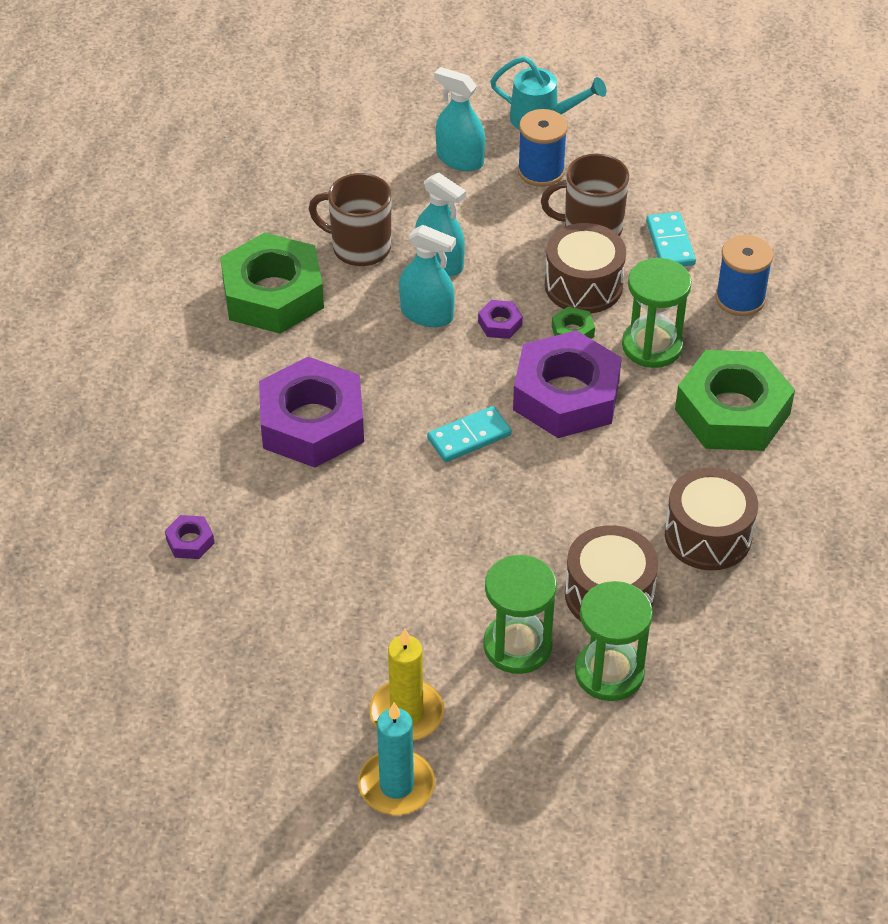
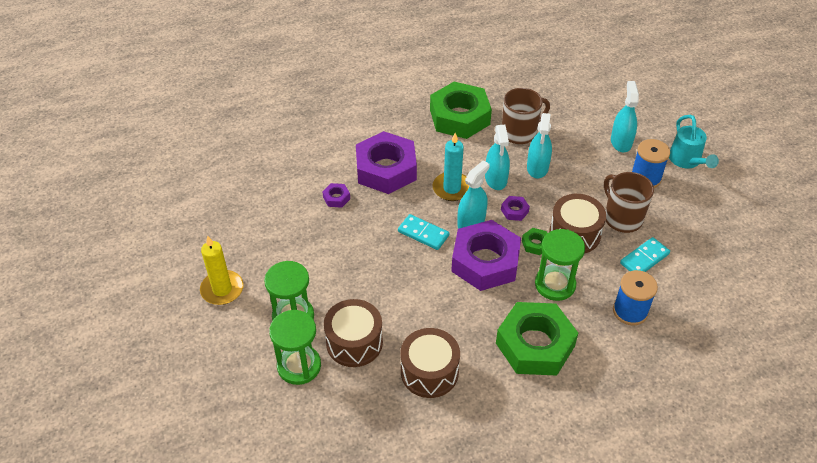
camera: 60 degrees right, 0 degrees up
(190, 541) = (280, 161): purple nut -> purple nut (336, 198)
(359, 247) = (520, 133): brown mug -> brown mug turned 75 degrees clockwise
(396, 785) = (174, 305): turquoise candle -> turquoise candle (452, 188)
(485, 376) = (471, 221): none -> turquoise spray bottle

